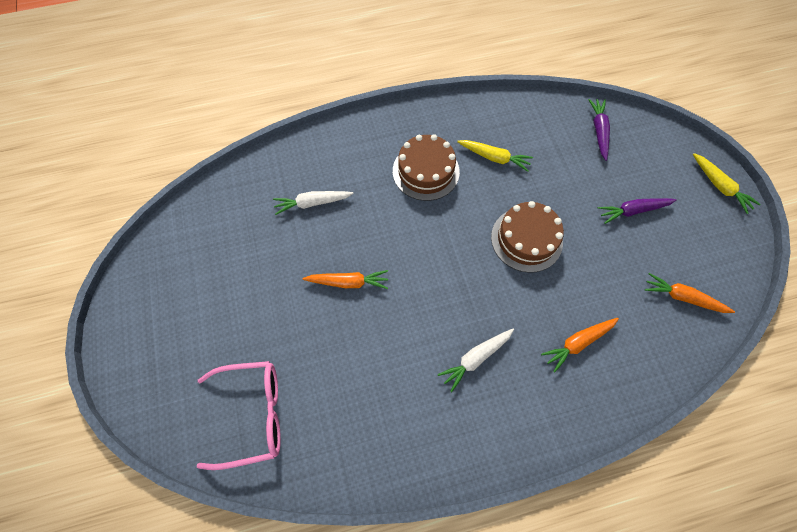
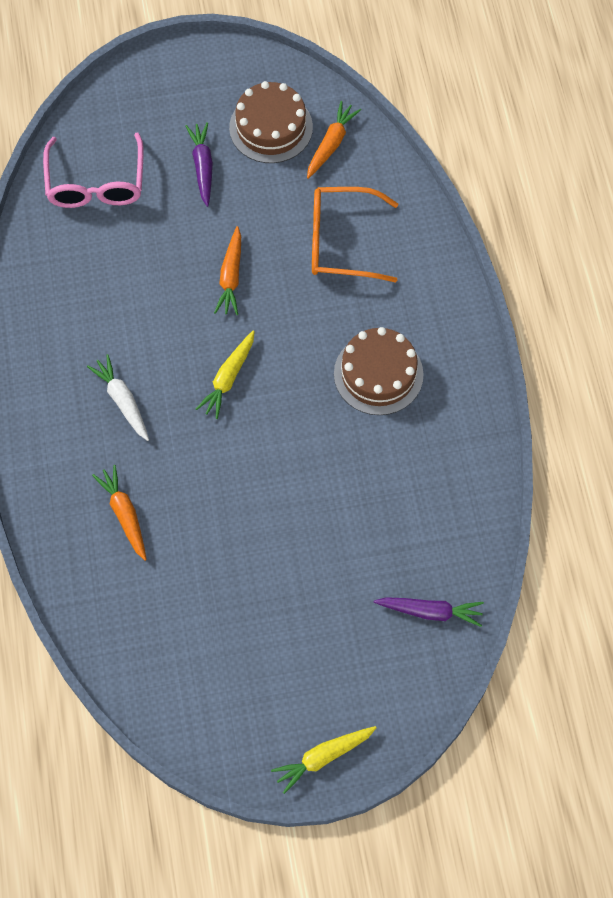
camera: 95 degrees right, 0 degrees up
(312, 203) = (341, 242): white carrot -> orange glasses
(494, 157) = (394, 462): yellow carrot -> yellow carrot (228, 378)
(526, 239) = (266, 481): brown cake -> brown cake (271, 127)
(633, 211) = (294, 625): purple carrot -> purple carrot (202, 167)
(683, 297) = (164, 654): orange carrot -> orange carrot (331, 144)

